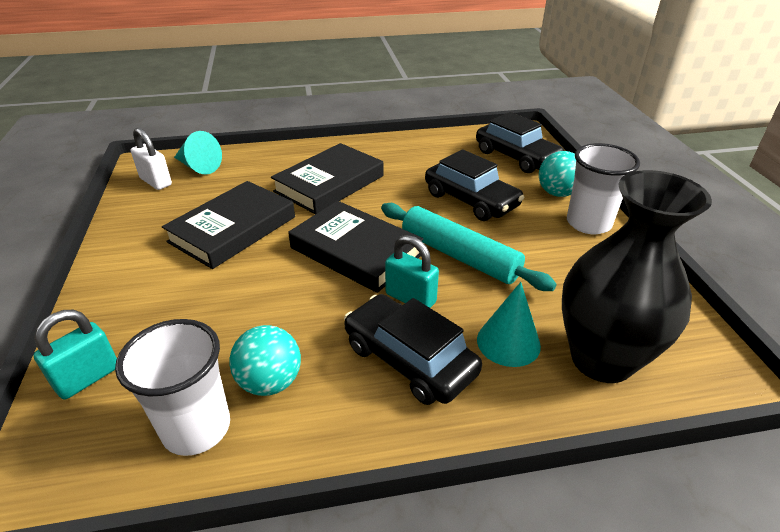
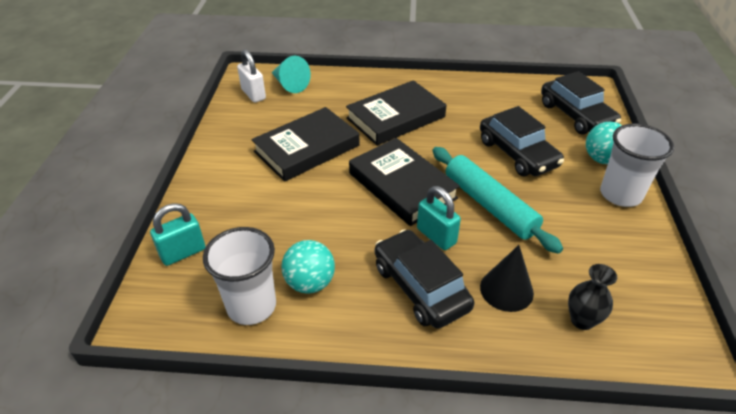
camera: 15 degrees right, 5 degrees up
(508, 342) = (506, 290): turquoise cone -> black cone
(601, 359) = (582, 320): black vase -> black vase, size x0.44

